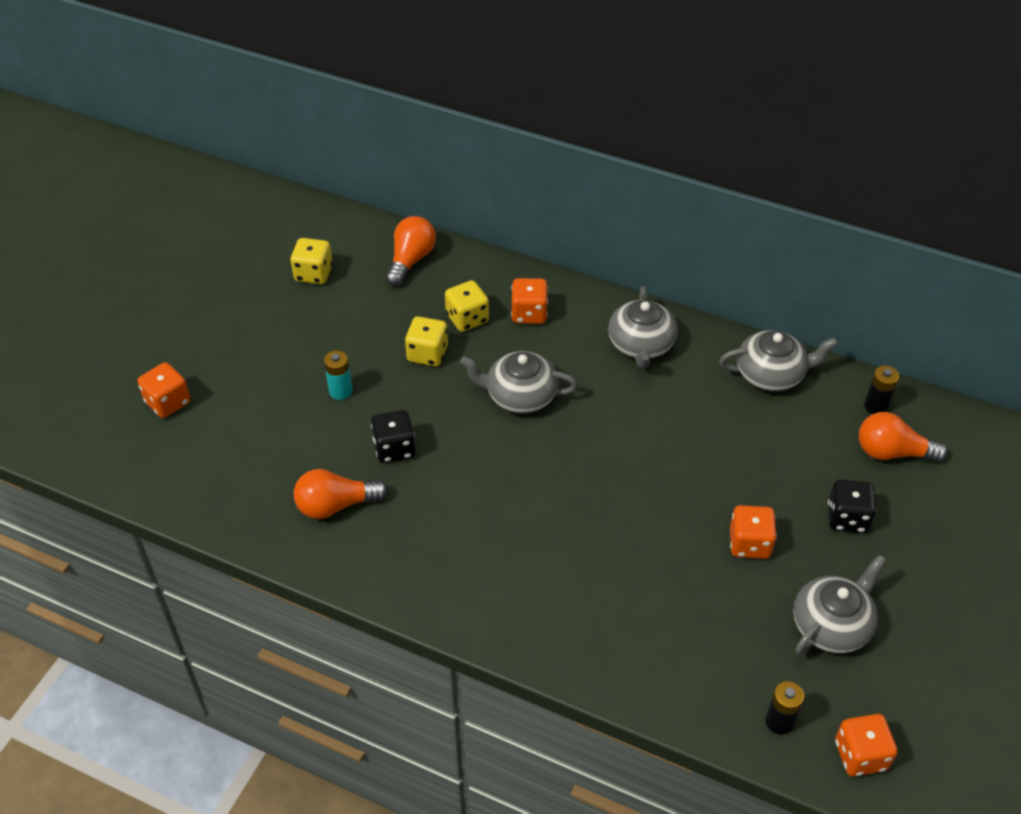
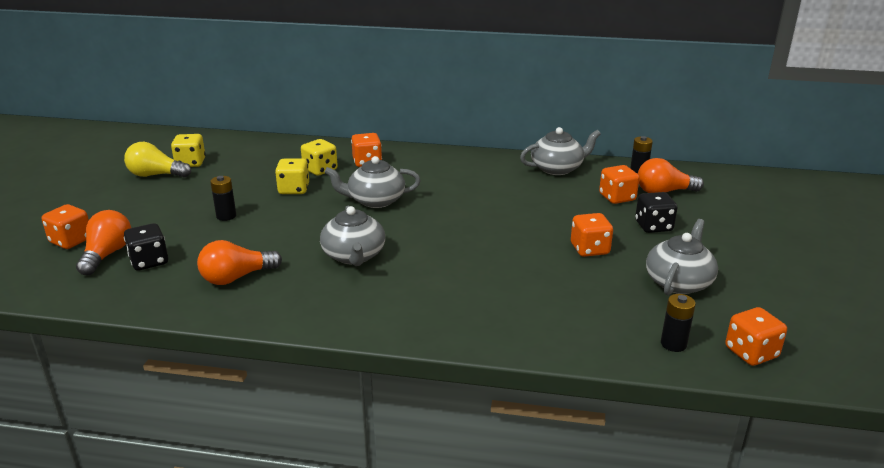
camera: 15 degrees left, 20 degrees down
(270, 292) = (156, 175): none -> yellow light bulb
(340, 391) = (226, 216): turquoise battery -> black battery
(394, 448) = (280, 240): black dice -> black dice (149, 261)
(411, 260) = (267, 149): orange light bulb -> orange light bulb (107, 254)
(641, 345) = (457, 167): grey teapot -> grey teapot (354, 256)
(825, 451) = (617, 197): none -> orange dice

